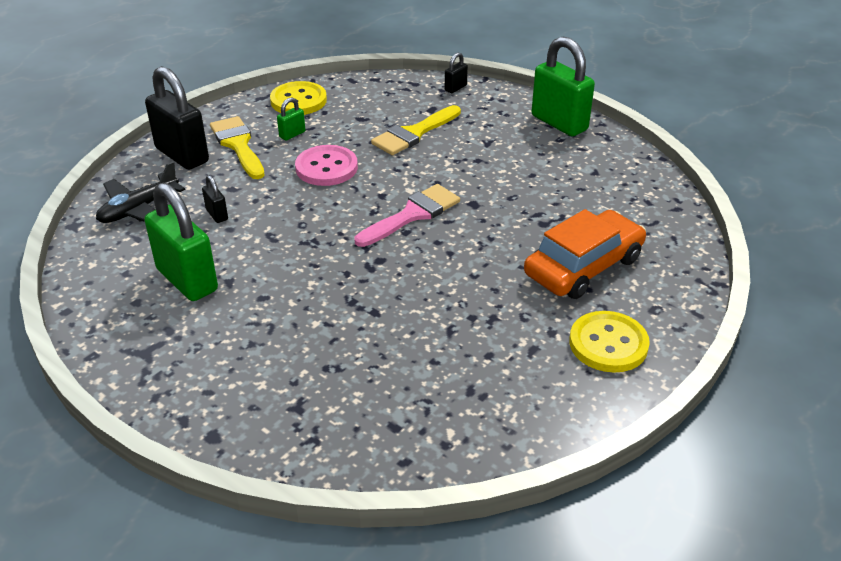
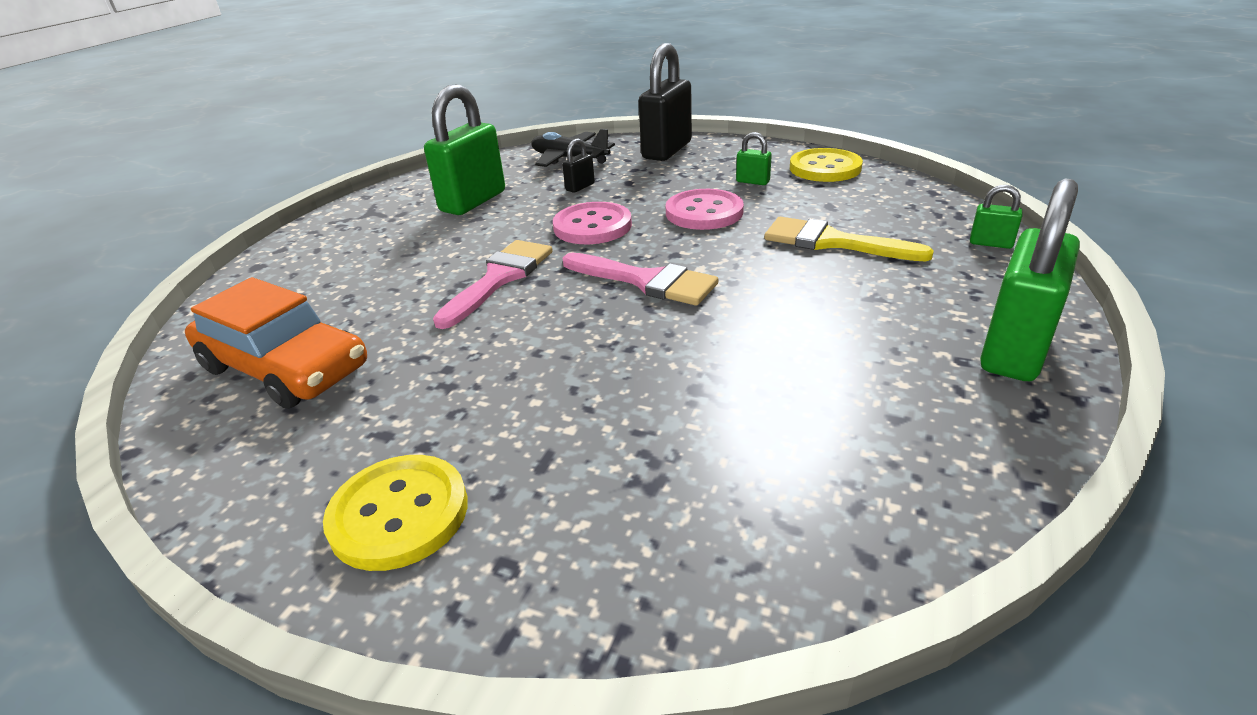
camera: 75 degrees right, 5 degrees down
(238, 145) = (707, 165): yellow brush -> none
(304, 222) = (592, 226): none -> pink button
(359, 280) = (499, 278): none -> pink brush
(455, 88) = (990, 243): black padlock -> green padlock
(583, 266) = (598, 451): orange car -> orange car (285, 368)

